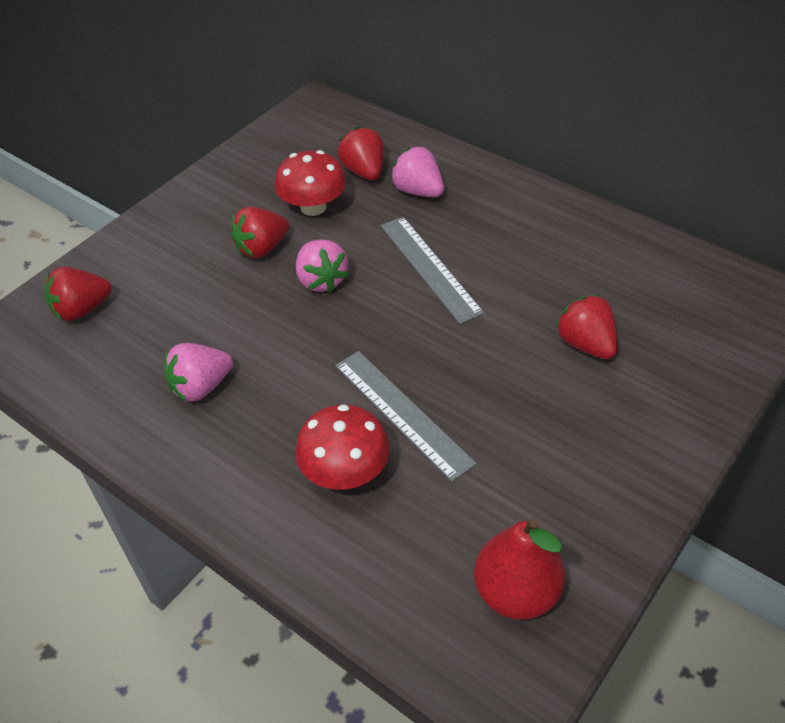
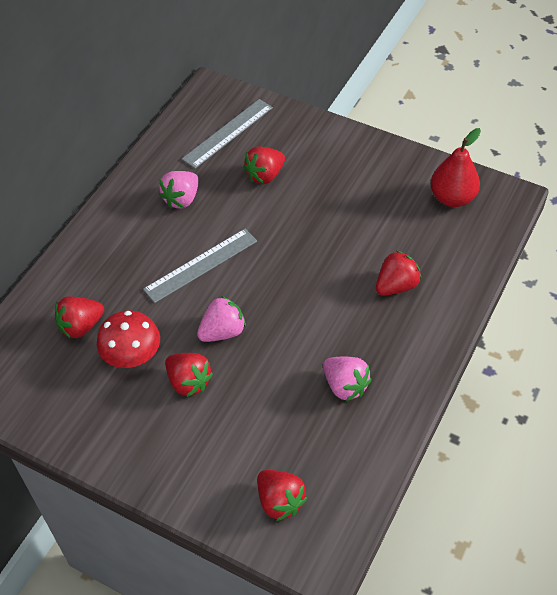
camera: 100 degrees left, 5 degrees up
(345, 472) = (396, 286): red mushroom -> red strawberry
(402, 413) = (342, 263): grey ruler -> grey ruler (228, 133)
(418, 191) = (108, 284): pink strawberry -> pink strawberry (181, 199)

